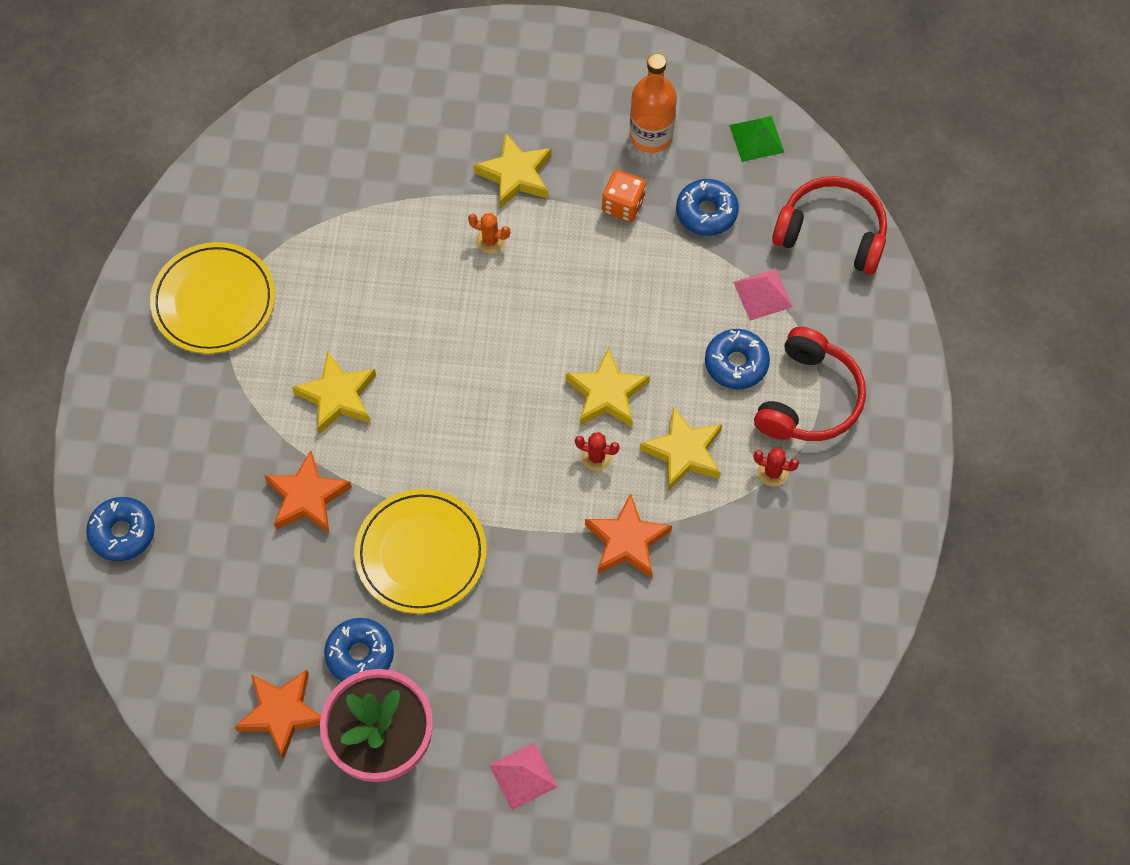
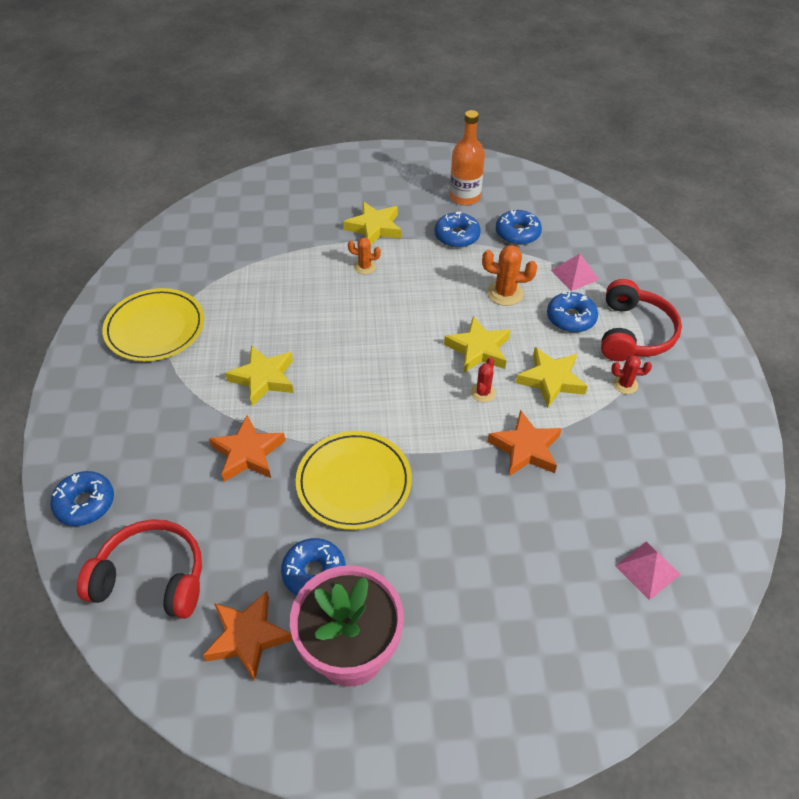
camera: 10 degrees left, 15 degrees down
(523, 775) = (489, 658): pink pyramid -> pink pyramid (647, 569)
(596, 457) = (483, 392): red cactus -> red cactus turned 75 degrees counterclockwise
(623, 205) = (457, 236): orange dice -> blue donut
(662, 311) = (505, 293): none -> orange cactus
(756, 138) = (538, 190): green pyramid -> none
(832, 233) = (610, 235): red headphones -> red headphones (152, 578)

